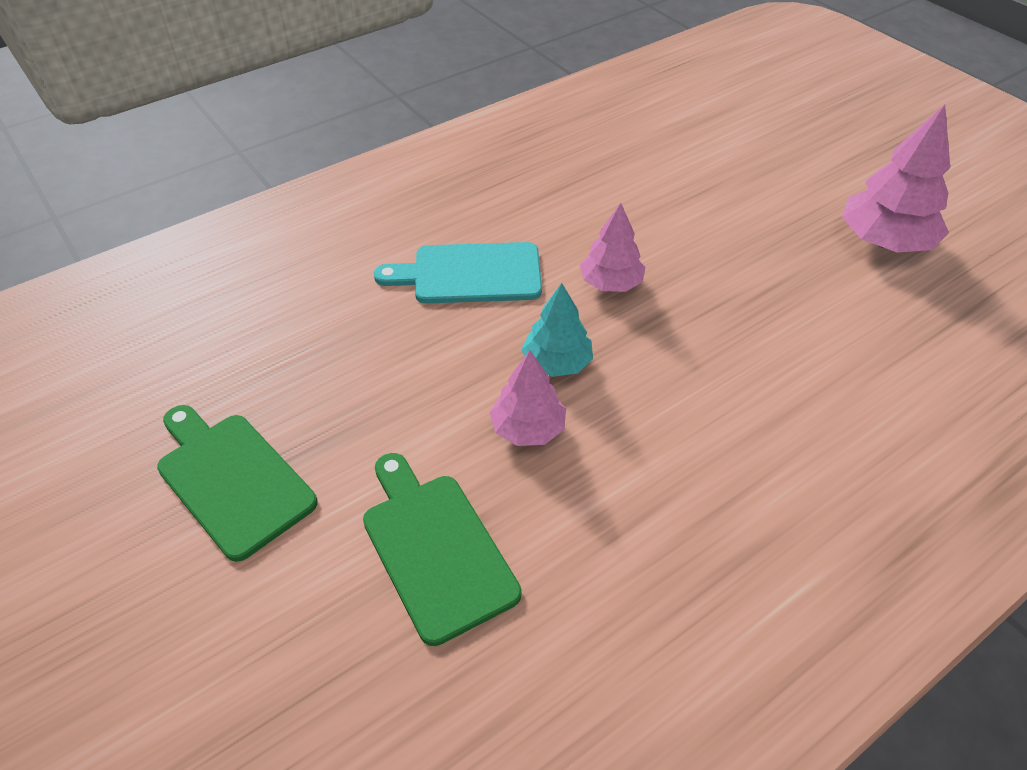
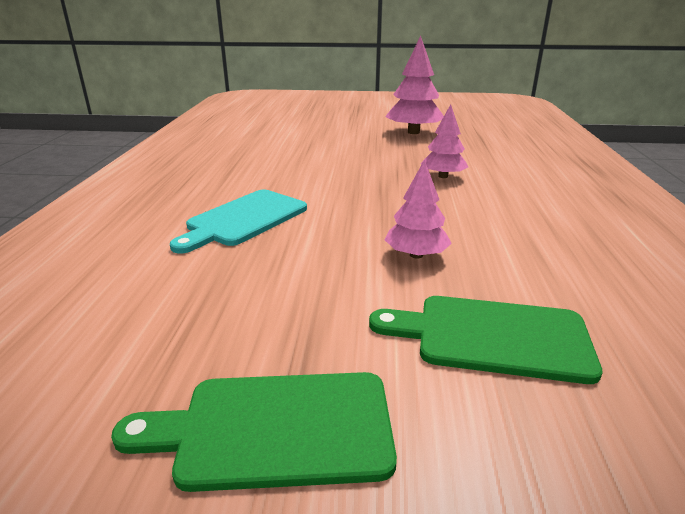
camera: 50 degrees left, 20 degrees down
(557, 363) = (372, 224): turquoise tree -> none
(610, 283) = (333, 187): pink tree -> pink tree (443, 176)

